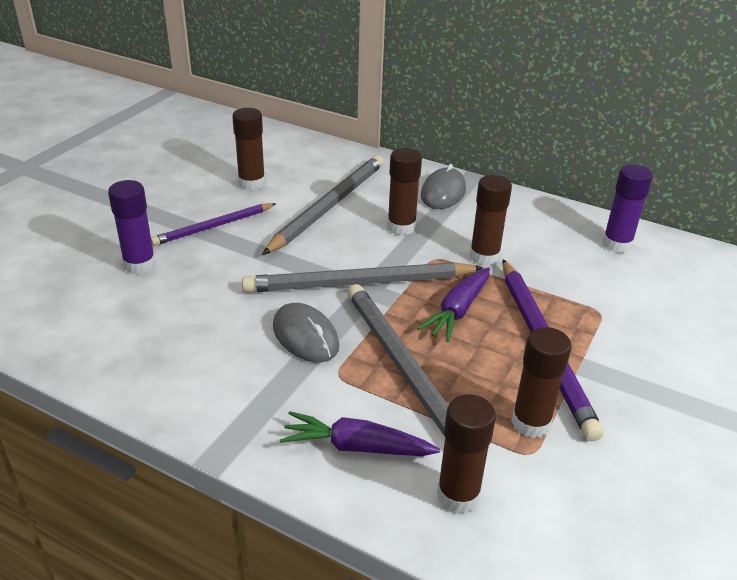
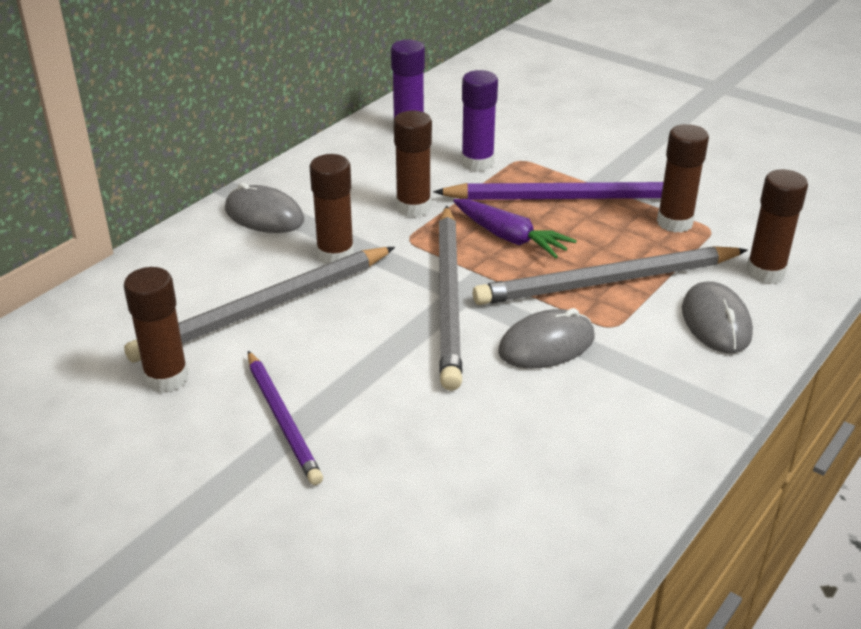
camera: 80 degrees left, 0 degrees up
(140, 265) = (367, 497): purple glue stick -> purple glue stick (477, 163)
(328, 206) = (264, 308): grey pencil -> grey pencil turned 75 degrees counterclockwise
(357, 447) = (716, 322): purple carrot -> grey mouse

